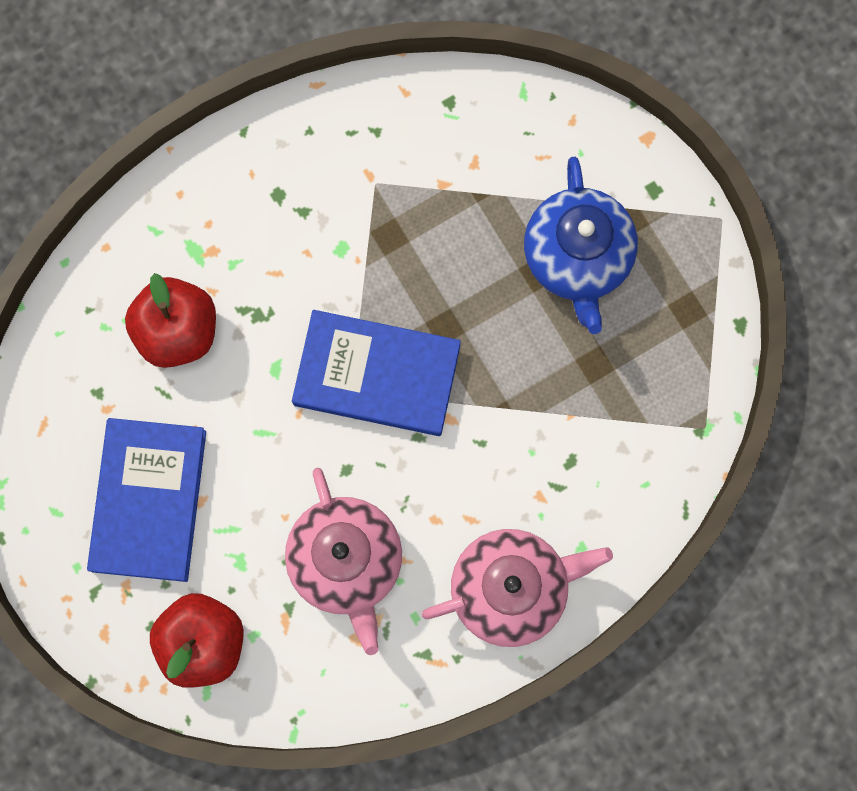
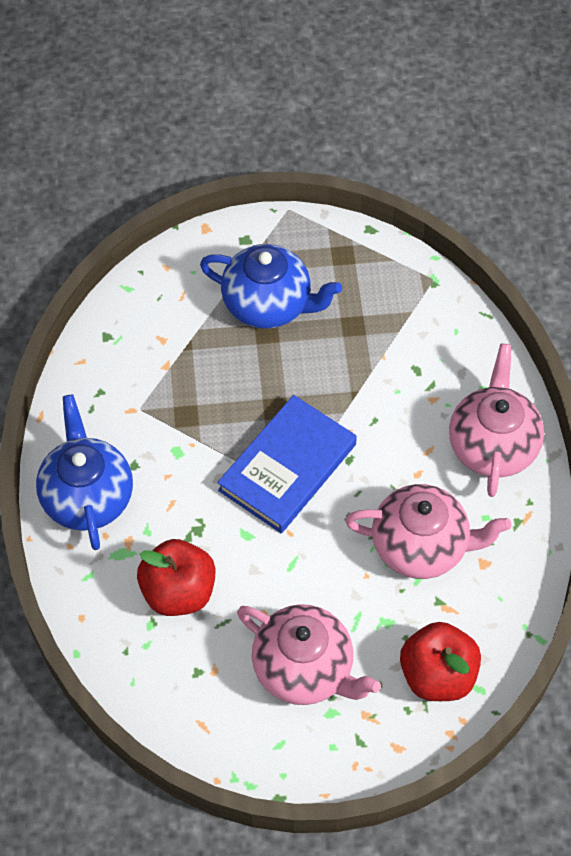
camera: 65 degrees left, 20 degrees down
(148, 500) = (305, 669): blue book -> pink teapot
(244, 183) = (87, 496): none -> blue teapot

